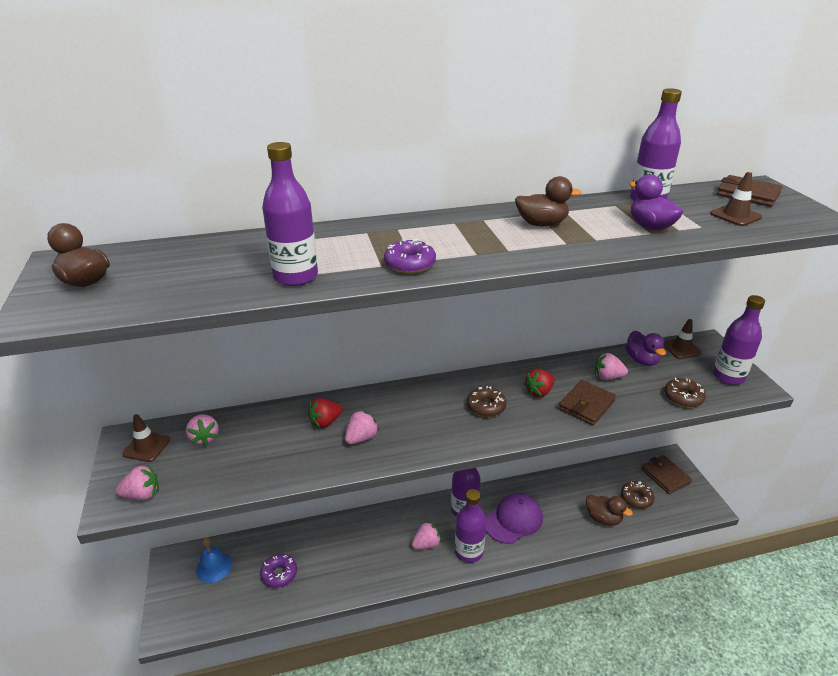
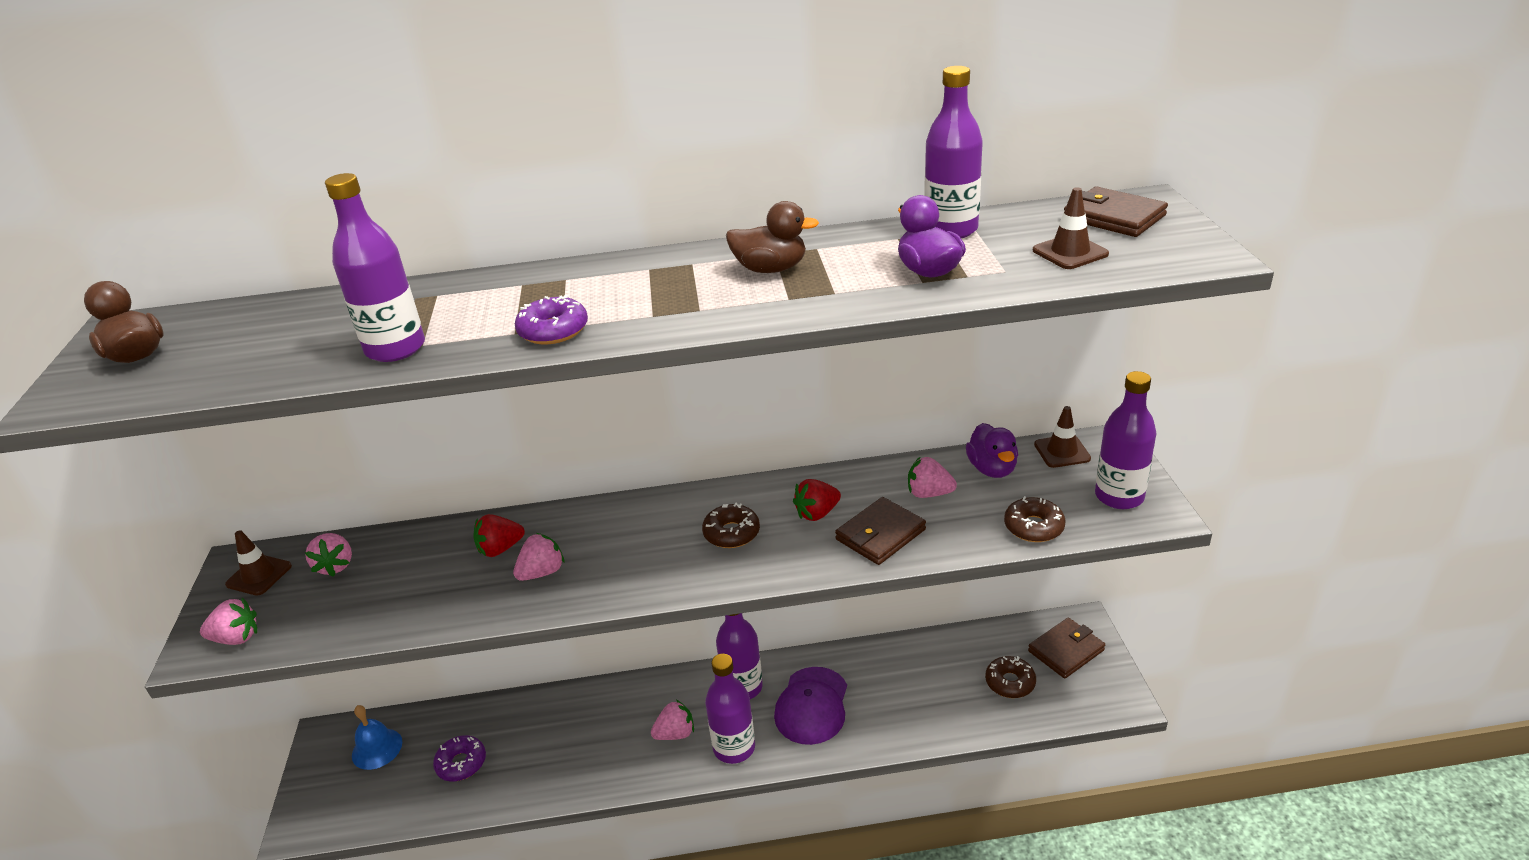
camera: 10 degrees right, 0 degrees up
(513, 520) = (812, 706): purple cap -> purple cap turned 135 degrees clockwise
(603, 518) = (949, 710): brown duck -> none
(665, 476) = (1066, 650): brown wallet -> brown wallet turned 75 degrees clockwise

